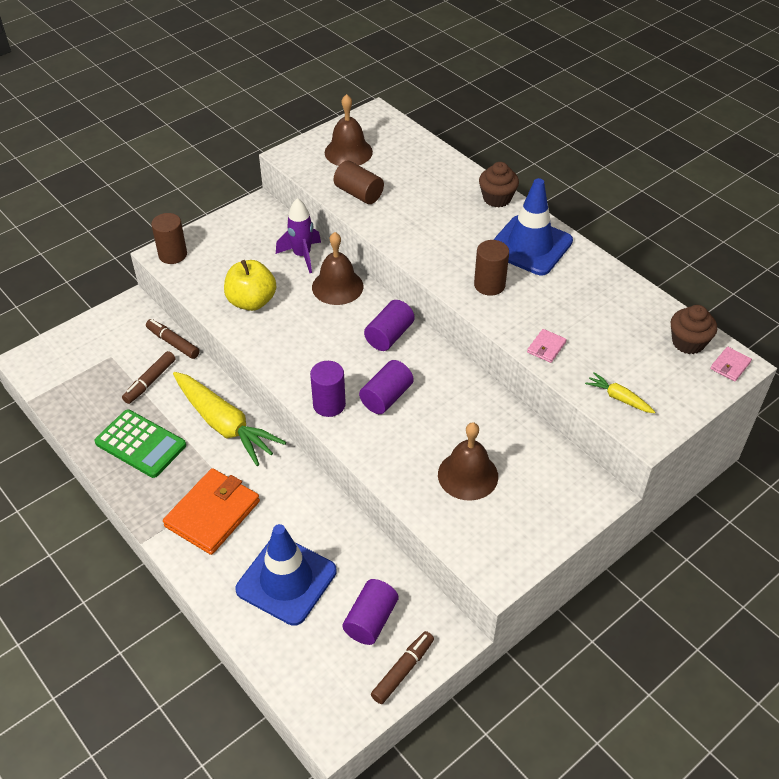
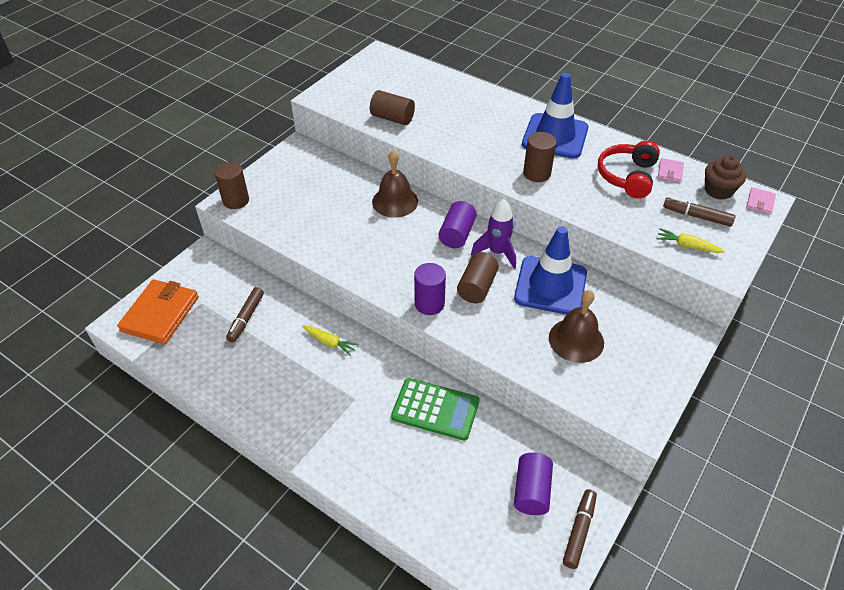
camera: 15 degrees left, 0 degrees up
(140, 444) = (257, 377): green calculator -> green calculator (435, 409)
(173, 343) = (255, 279): brown marker -> brown marker (696, 216)
(212, 514) = (349, 426): orange wallet -> orange wallet (160, 314)
(224, 424) = (329, 342): yellow carrot -> yellow carrot, size x0.44
(251, 301) = (324, 228): yellow apple -> none
(286, 580) = (441, 473): blue traffic cone -> blue traffic cone (550, 286)
(302, 255) = (353, 181): purple rocket -> purple rocket (497, 252)
(348, 152) = (369, 86): brown bell -> none
(386, 397) = (477, 287): purple cylinder -> brown cylinder
(497, 198) = (510, 103): brown cupcake -> none
(546, 347) = (608, 216): pink wallet -> pink wallet (670, 172)
(590, 307) = (627, 176): none -> red headphones

